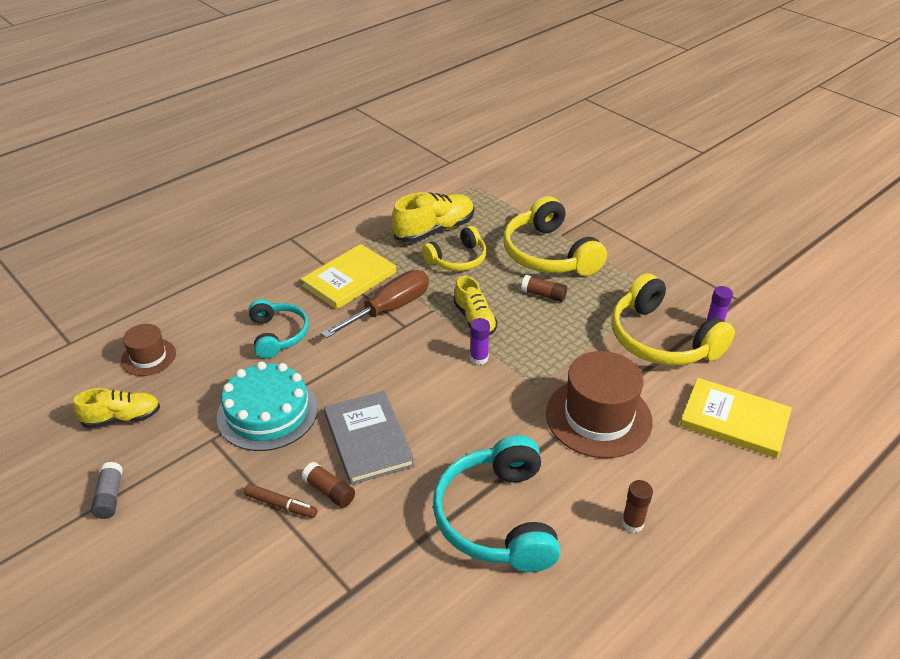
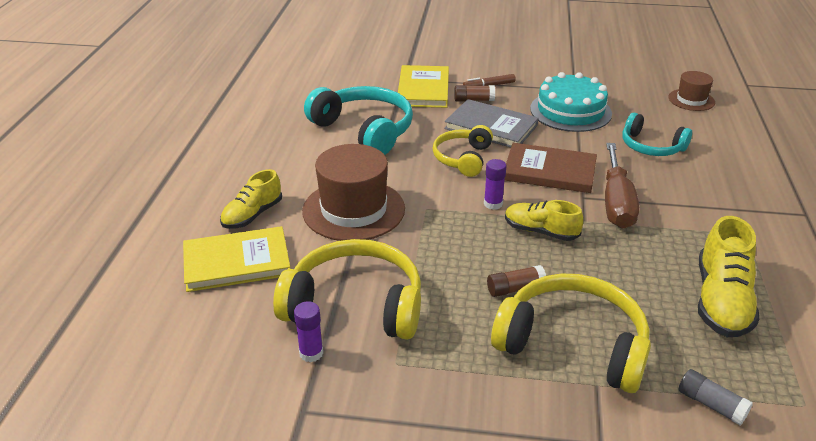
camera: 140 degrees right, 5 degrees down
(110, 497) = (573, 55): grey glue stick -> grey glue stick (711, 404)
(122, 418) = (636, 75): yellow shoe -> yellow shoe (252, 215)
(349, 279) = (689, 208): yellow book -> yellow book (423, 89)
(393, 361) = (549, 171): none -> brown book
(457, 259) = (644, 280): yellow headphones -> yellow headphones (463, 158)
(632, 523) = (276, 163): brown glue stick -> none

